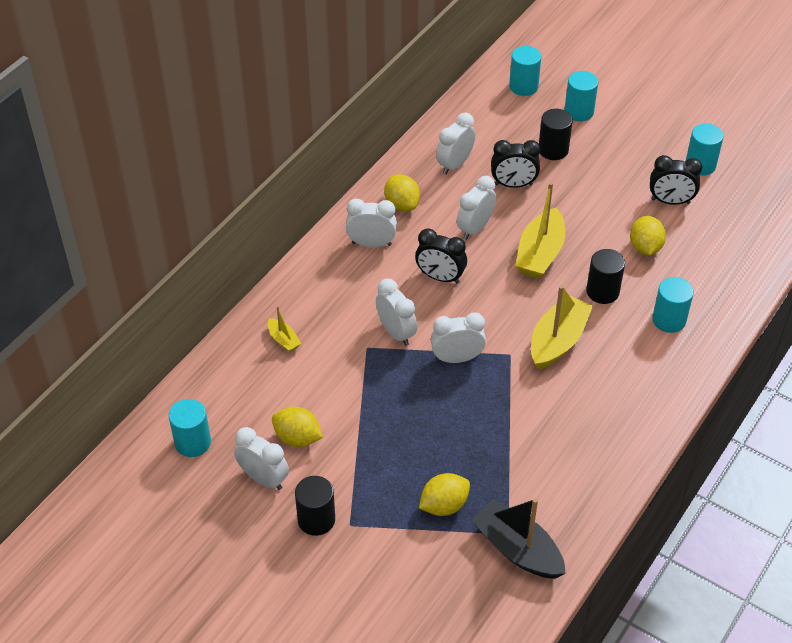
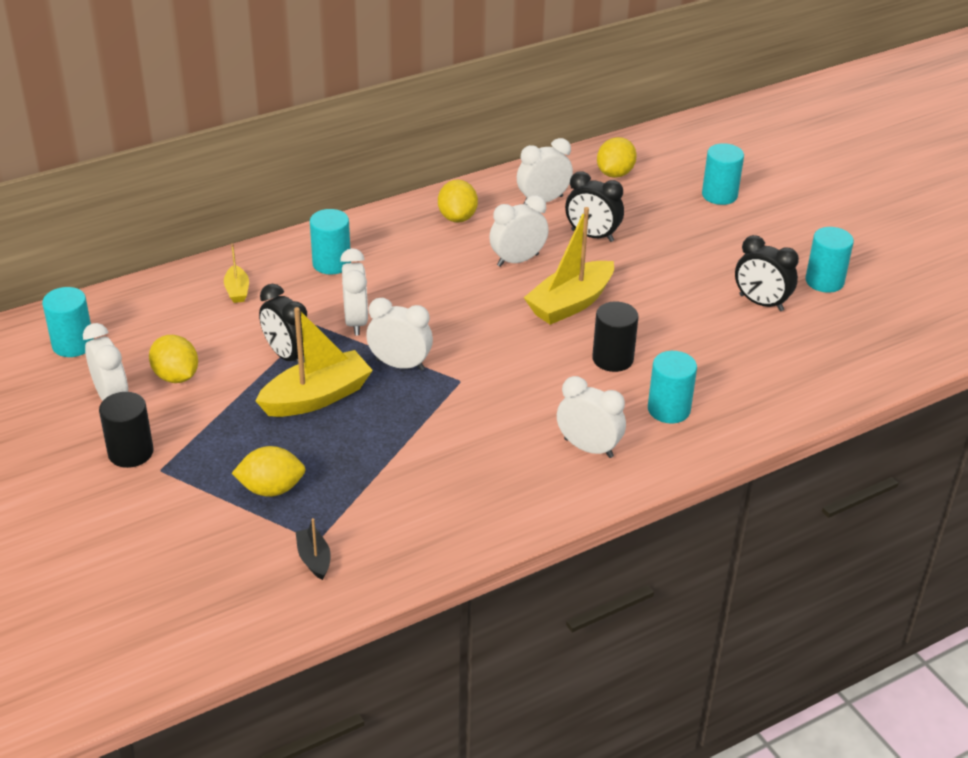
camera: 25 degrees right, 10 degrees down
(371, 243) = (397, 240): white clock -> white clock (588, 448)
(440, 277) = (443, 290): black clock -> black clock (287, 356)
(517, 549) = (314, 559): black boat -> black boat, size x0.49
(523, 86) = (675, 157): turquoise cylinder -> turquoise cylinder (331, 263)
(553, 150) = (662, 219): black cylinder -> none
(558, 341) = (524, 386): yellow boat -> yellow boat (317, 397)
(645, 247) = (696, 335): yellow lemon -> yellow lemon (615, 173)

